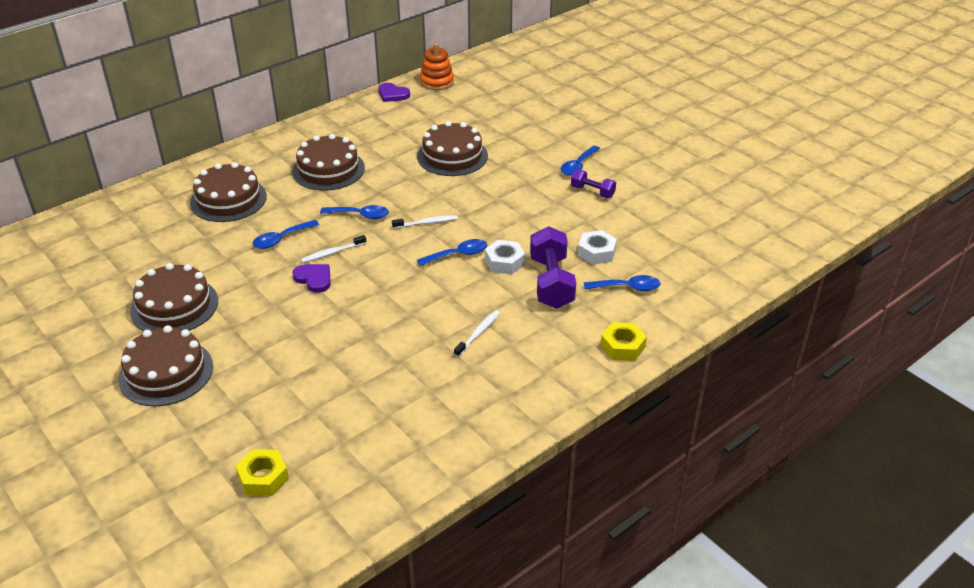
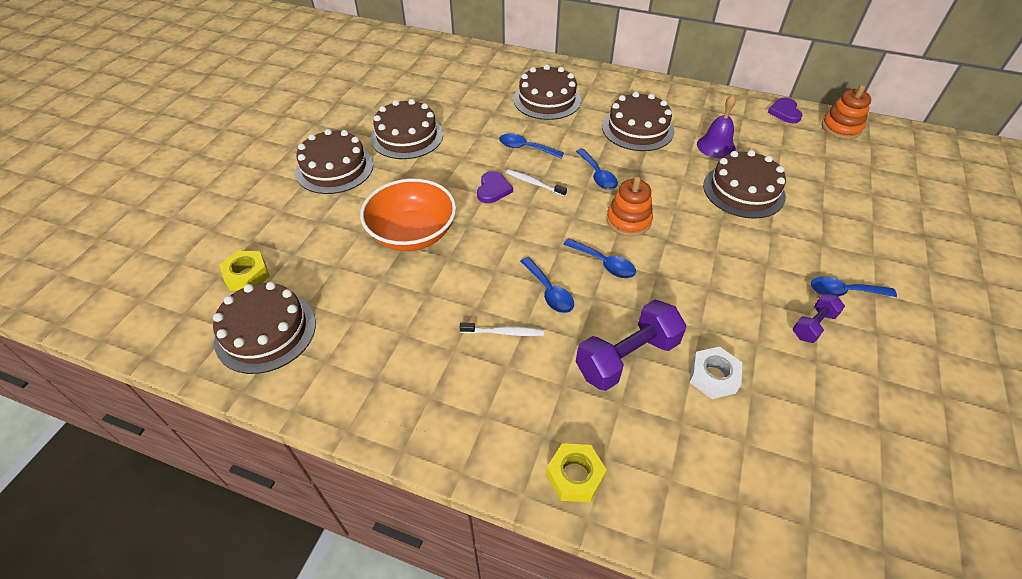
camera: 60 degrees right, 10 degrees up
(319, 347) = (412, 234): none -> orange bowl
(351, 480) = (265, 331): none -> brown cake
(393, 143) = (716, 146): none -> purple bell
(426, 223) = (628, 220): white toothbrush -> orange stacking toy
(504, 262) = (625, 304): white nut -> none
(592, 192) = (813, 325): purple dumbbell -> purple dumbbell turned 45 degrees clockwise
(627, 287) = (680, 436): blue spoon -> blue spoon (549, 292)

